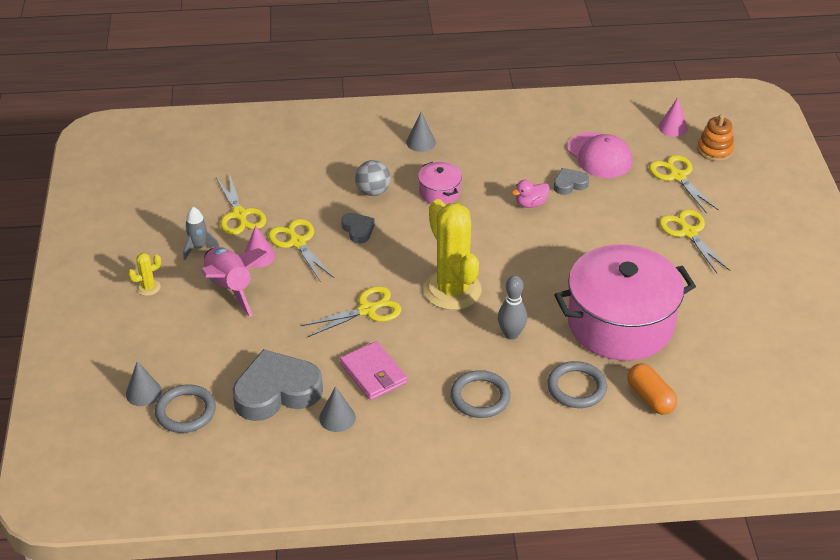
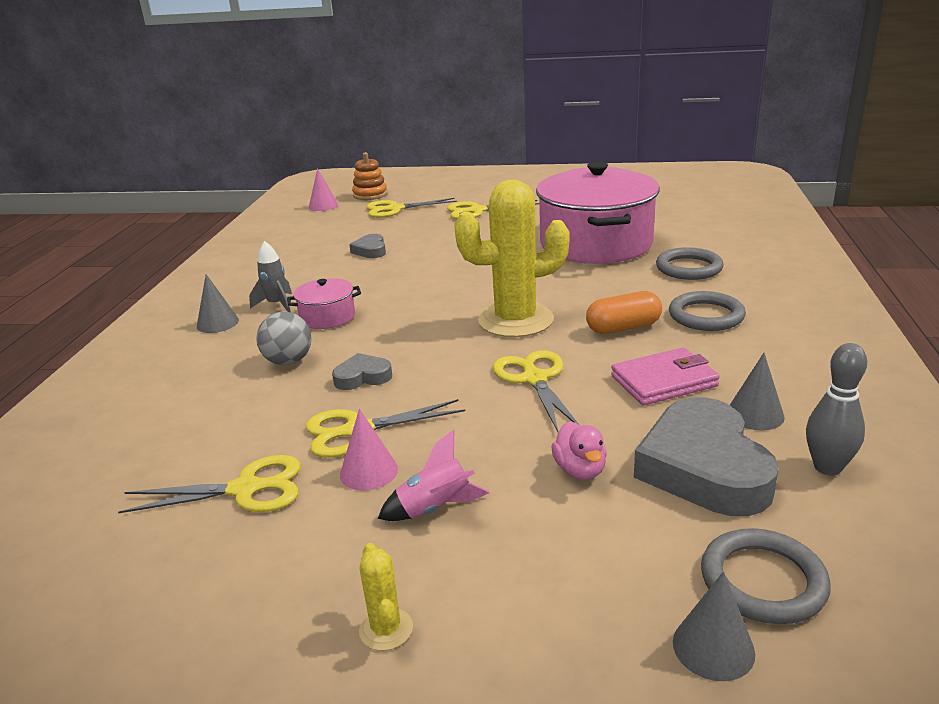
camera: 75 degrees left, 15 degrees down
(199, 248) = (304, 545): grey rocket -> grey rocket (277, 305)
(230, 287) = (435, 508): pink rocket -> pink rocket, size x0.59
(511, 334) = (602, 293): grey bowling pin -> grey bowling pin (827, 467)
(531, 204) = (388, 270): pink duck -> pink duck (580, 470)
(599, 156) = (336, 235): pink cap -> none
(650, 398) = (702, 240): orange capsule -> orange capsule (623, 328)

